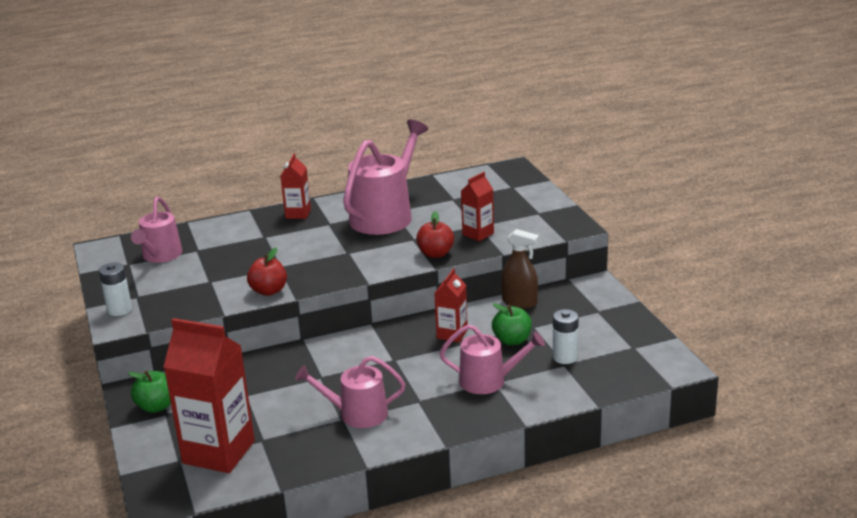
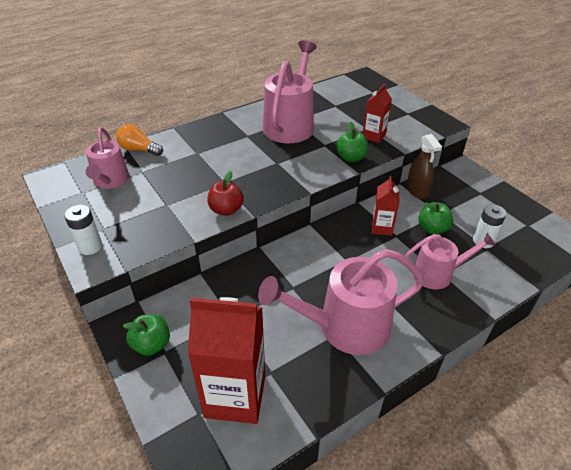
camera: 15 degrees left, 15 degrees up
(202, 229) = (139, 150): none -> orange light bulb
(298, 214) = (217, 128): red carton -> none
(357, 414) = (345, 327): pink watering can -> pink watering can, size x1.65
(435, 254) = (351, 158): red apple -> green apple
(519, 302) = (417, 191): brown spray bottle -> brown spray bottle turned 60 degrees clockwise

